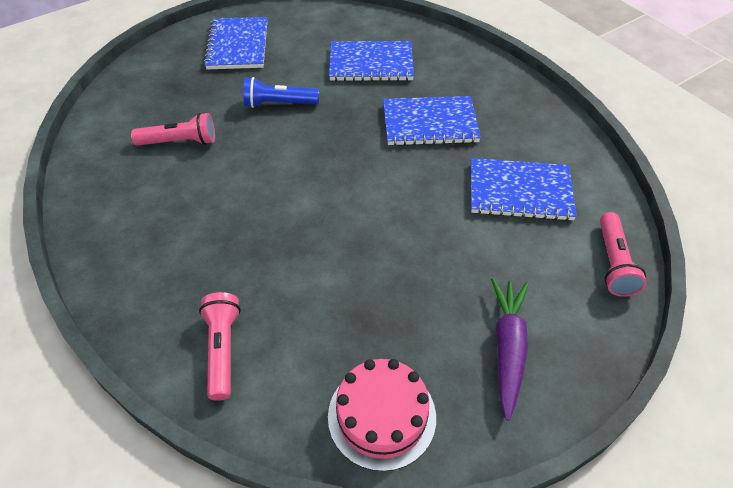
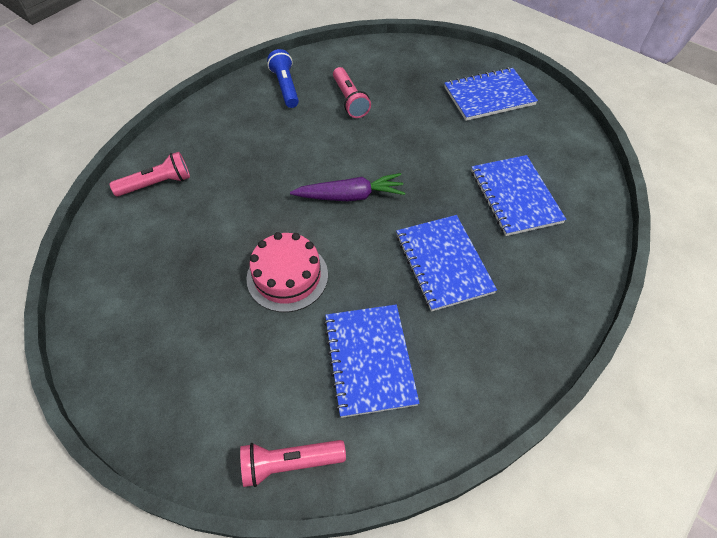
camera: 75 degrees right, 5 degrees up
(279, 104) = (421, 145): blue flashlight -> blue flashlight (285, 87)
(381, 416) = (107, 289): pink cake -> pink cake (287, 276)
(507, 348) = (173, 369): purple carrot -> purple carrot (350, 196)

